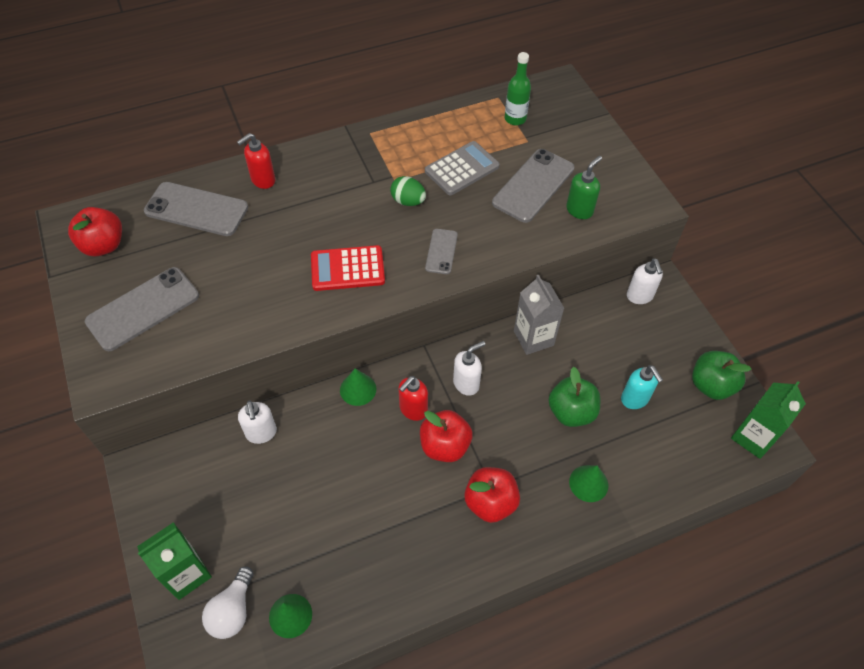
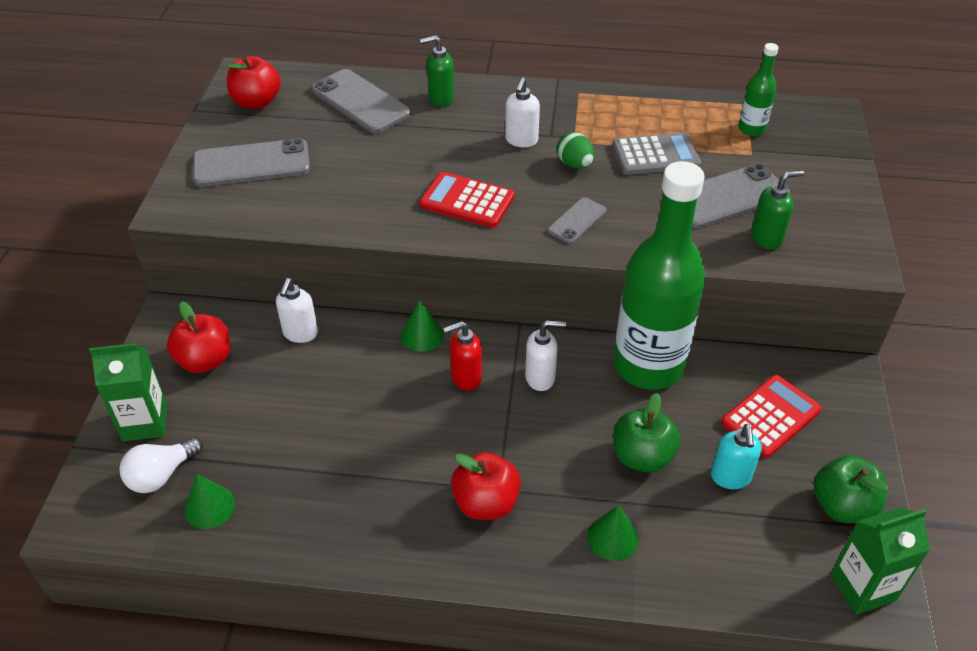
camera: 30 degrees right, 10 degrees down
(263, 180) = (440, 98): red soap dispenser -> green soap dispenser
(445, 446) = (475, 426): red apple -> red apple (205, 360)
(533, 338) = (648, 365): grey carton -> green bottle
(633, 340) = (770, 416): none -> red calculator
(639, 296) = (810, 375): white soap dispenser -> white soap dispenser (521, 140)

